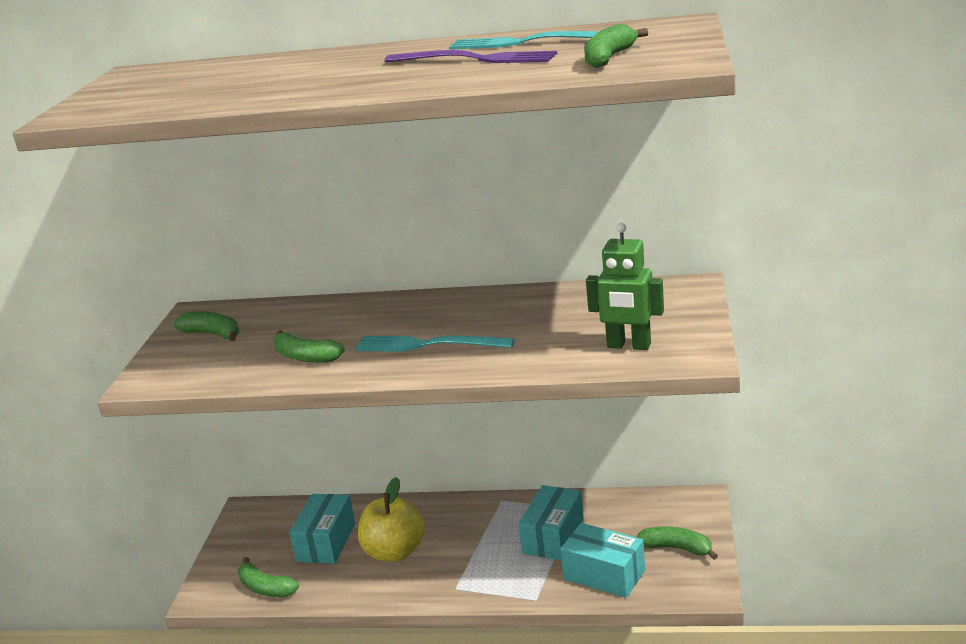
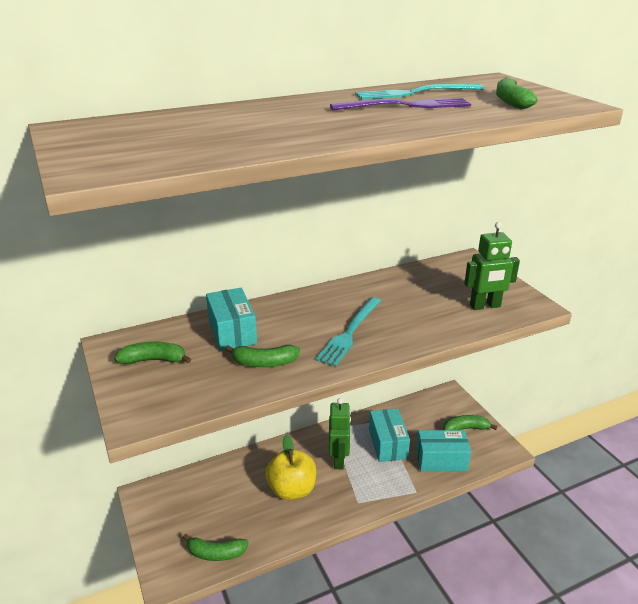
camera: 35 degrees left, 5 degrees up
(326, 542) = (233, 499): turquoise box -> turquoise box (232, 332)
(428, 345) = (350, 332): turquoise fork -> turquoise fork turned 45 degrees counterclockwise
(476, 537) = (339, 460): none -> green robot

